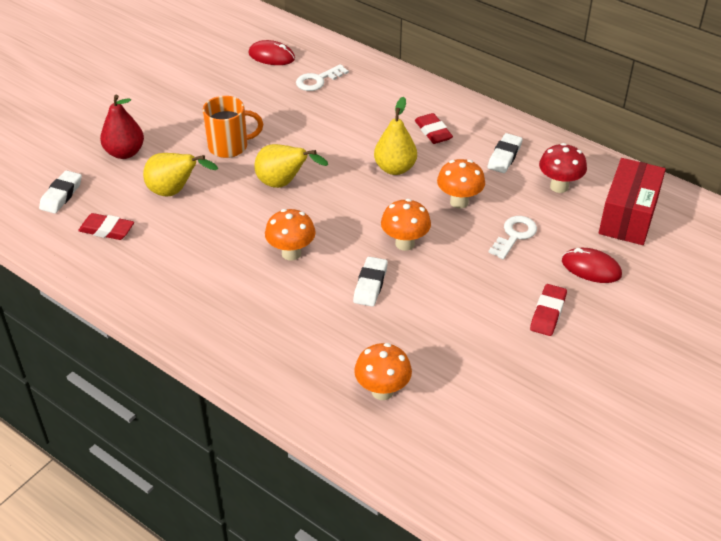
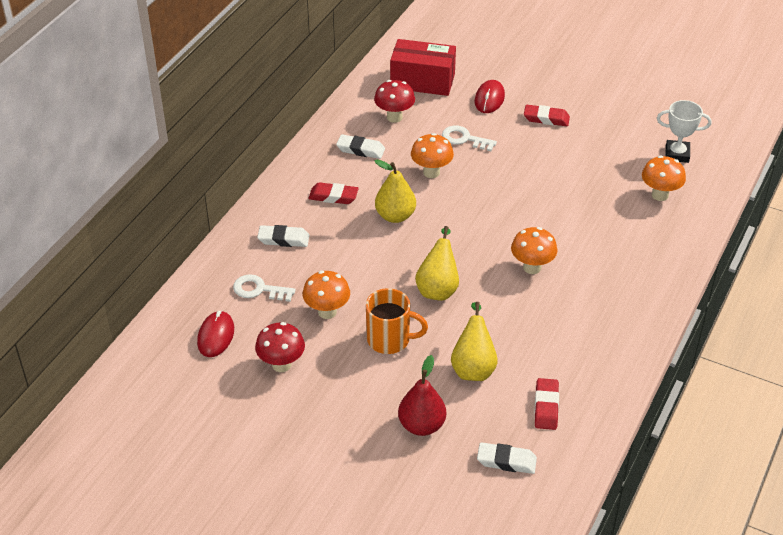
camera: 100 degrees left, 0 degrees up
(226, 86) = (281, 364): none -> red mushroom
(229, 146) = (390, 340): orange mug -> orange mug turned 120 degrees clockwise
(318, 80) = (259, 289): white key -> white key turned 150 degrees clockwise
(370, 285) = (552, 214): white eraser -> white eraser (283, 239)
(405, 243) = (495, 199): orange mushroom -> orange mushroom (327, 312)
(433, 132) = (333, 196): red eraser -> red eraser turned 45 degrees clockwise
(460, 431) = (677, 154): none -> white trophy

